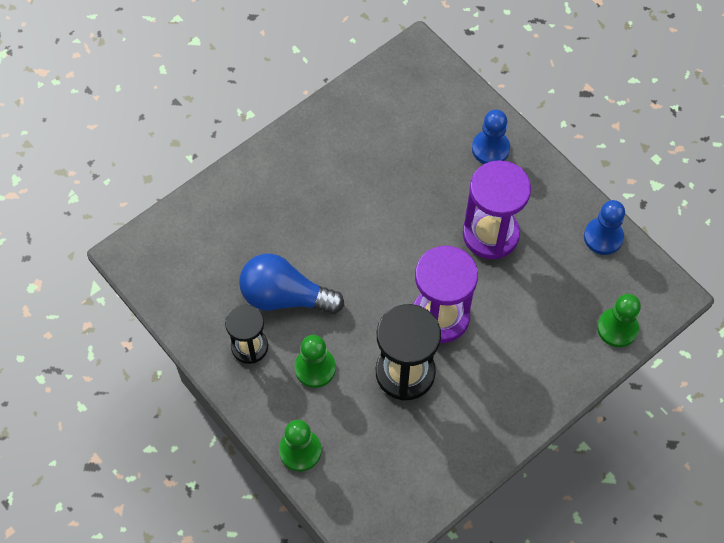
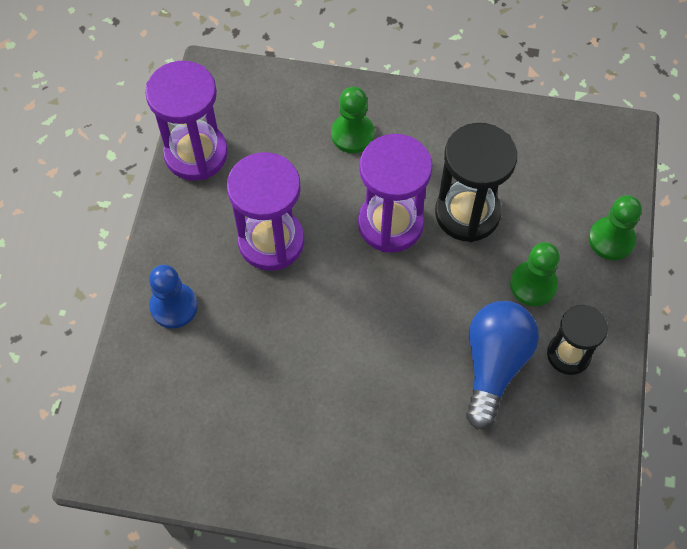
camera: 130 degrees left, 0 degrees up
(285, 297) = (494, 365): blue light bulb -> blue light bulb turned 135 degrees counterclockwise
(603, 237) = (196, 154): blue pawn -> purple hourglass
(617, 328) = (279, 91): green pawn -> green pawn (352, 134)

